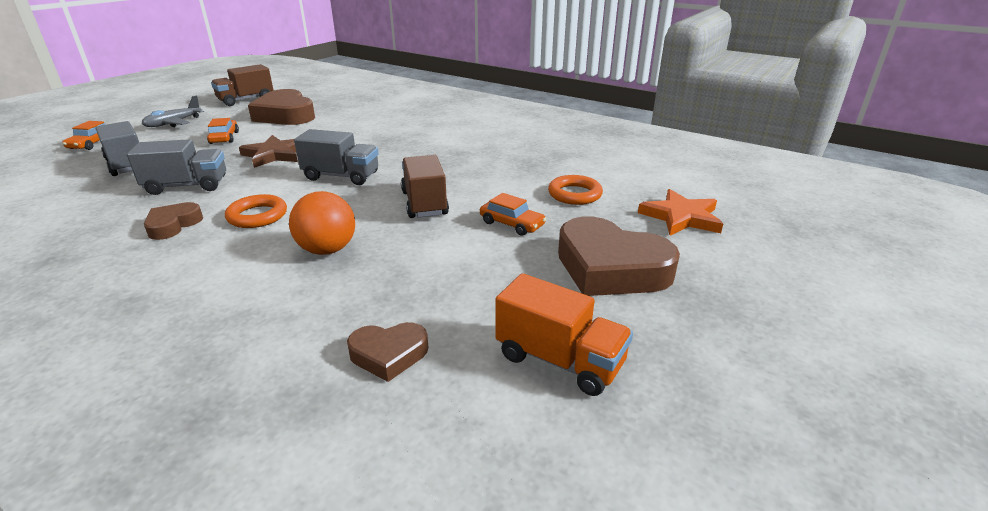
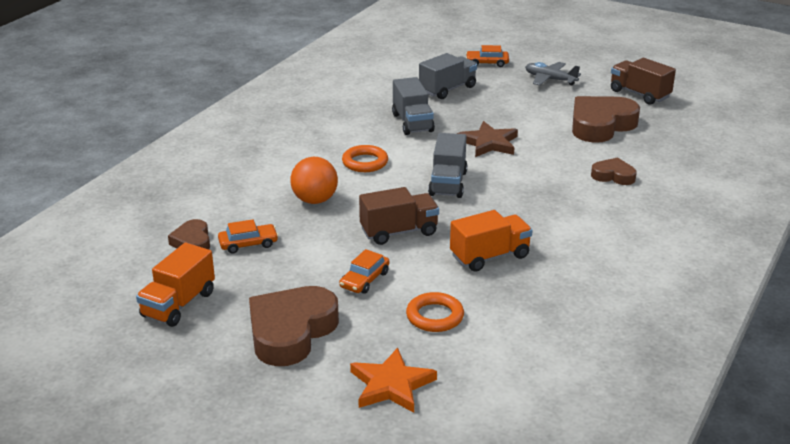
camera: 85 degrees right, 0 degrees up
(173, 225) = (347, 135): brown heart -> brown heart (613, 176)
(224, 138) = (522, 111): orange car -> orange car (248, 244)
(481, 167) = (490, 256): none -> orange truck

